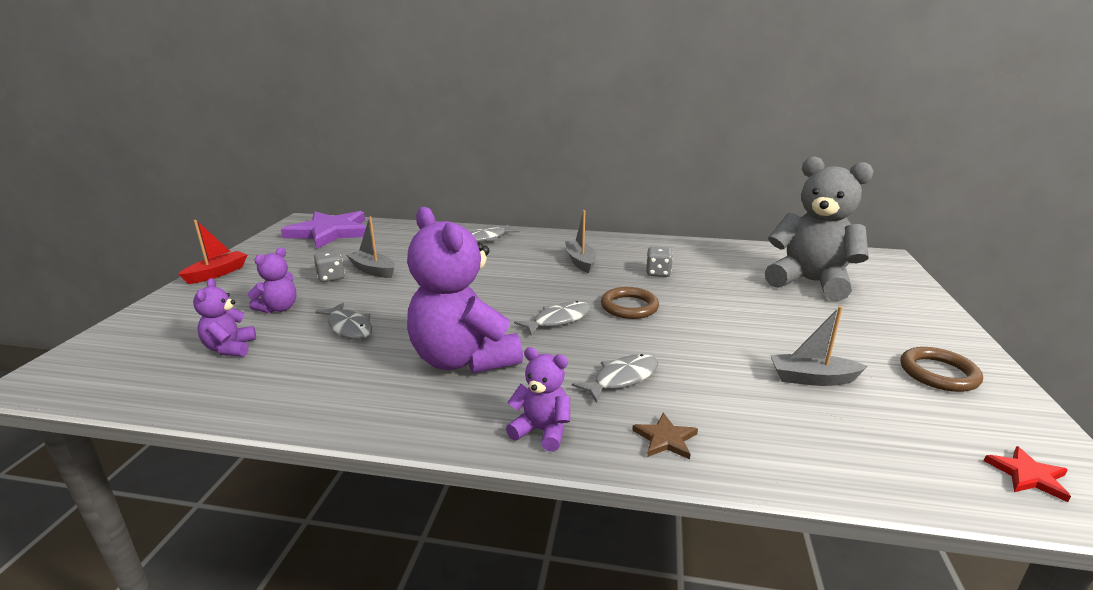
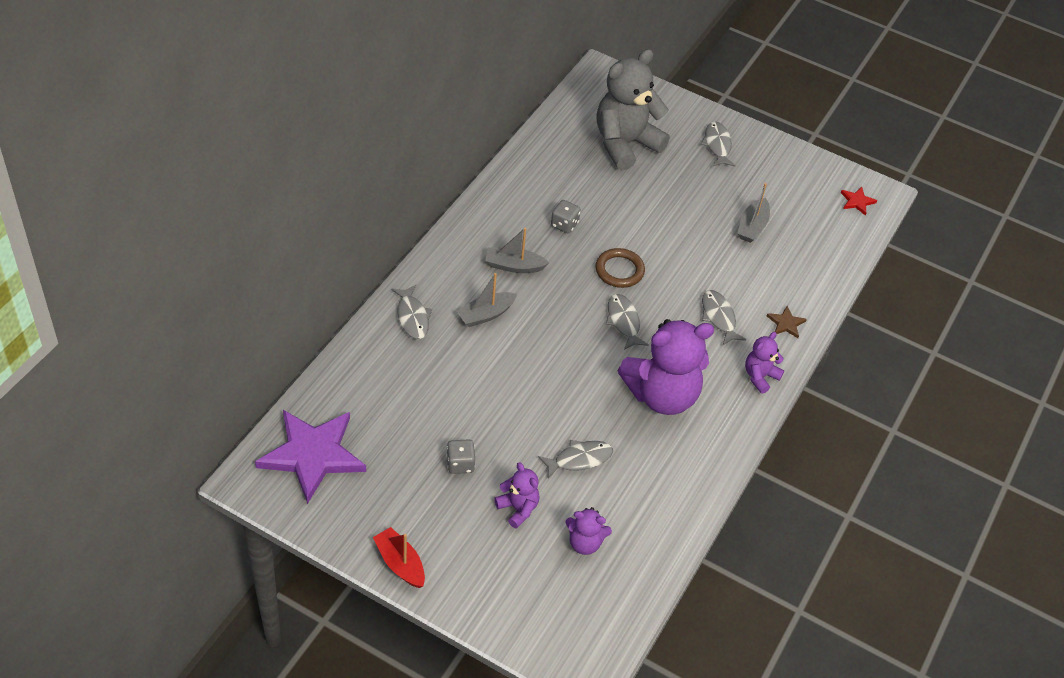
camera: 75 degrees left, 25 degrees up
(373, 270) = (457, 428): grey boat -> grey boat (486, 314)
(907, 331) = (717, 145): none -> grey fish
(938, 373) = (768, 167): brown ring -> none

